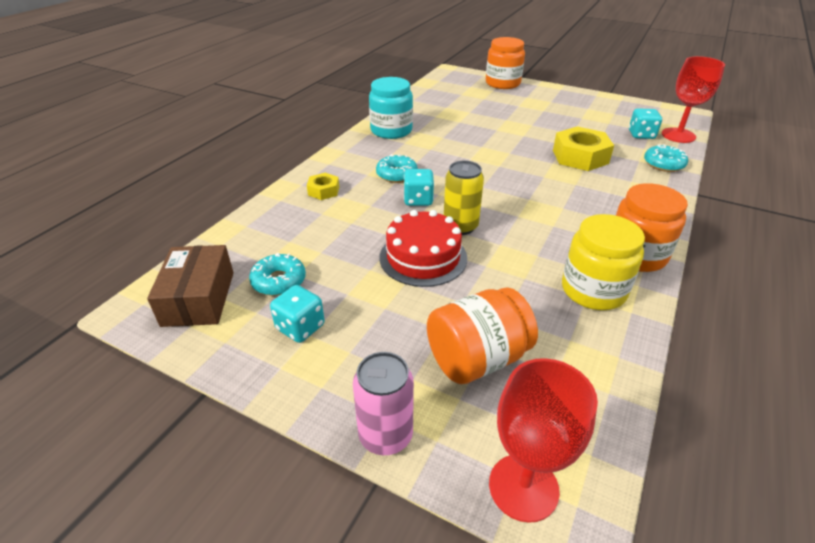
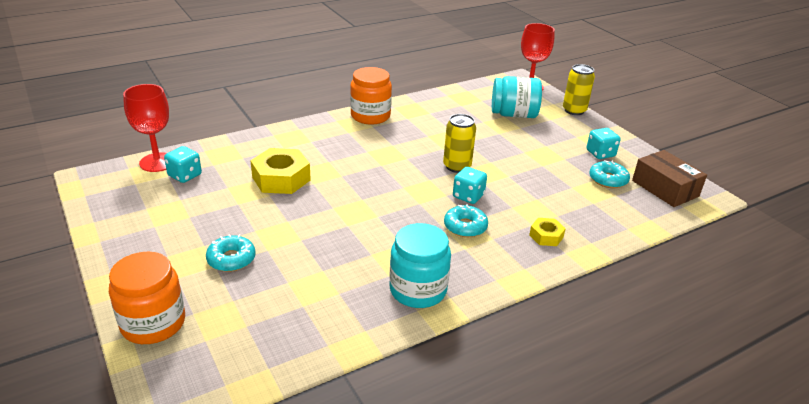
camera: 150 degrees left, 5 degrees down
(198, 298) = (665, 188): brown box -> brown box turned 60 degrees counterclockwise
(385, 435) = (574, 110): pink can -> yellow can
(423, 257) = (502, 159): red cake -> none
(477, 358) = (513, 114): orange jar -> turquoise jar
(593, 290) = (421, 113): yellow jar -> none
(663, 164) = (232, 148): turquoise donut -> turquoise donut (231, 259)

